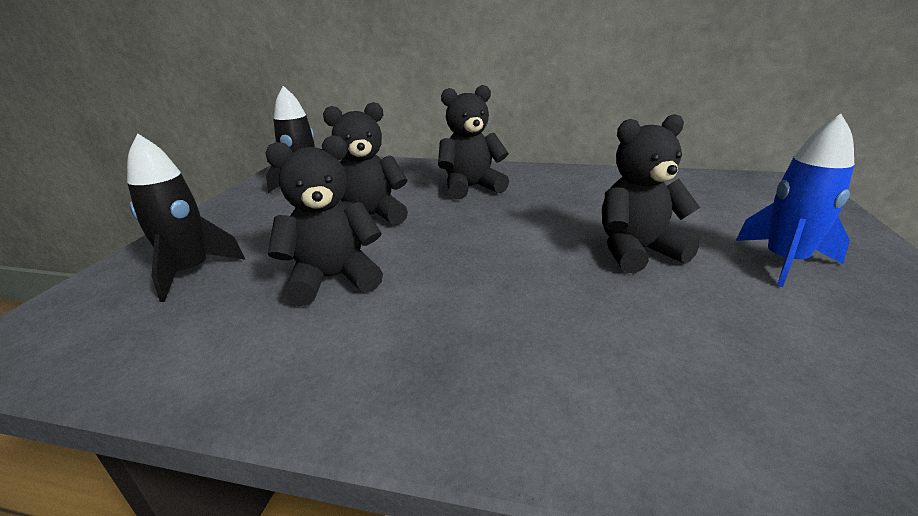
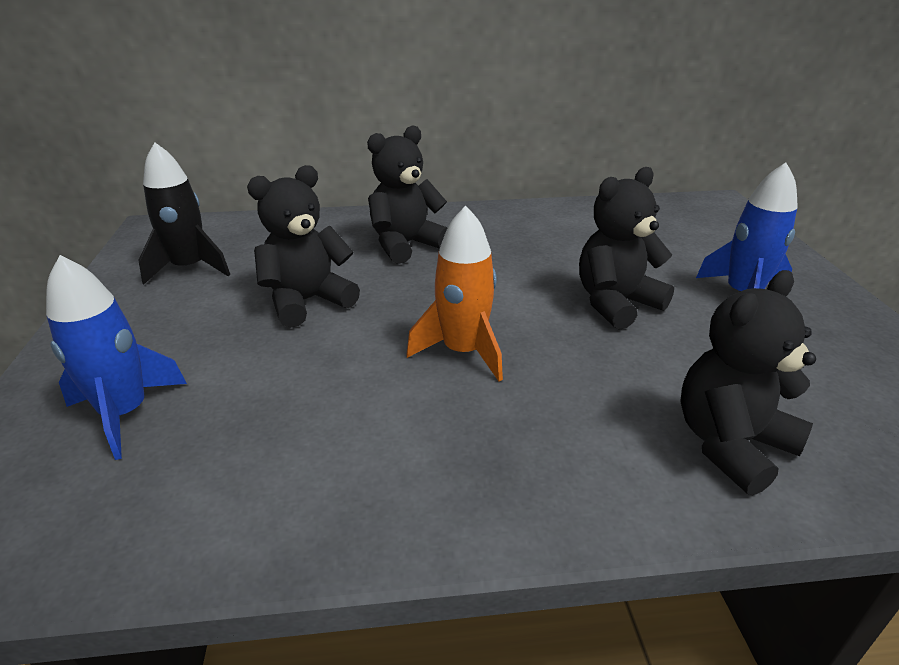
camera: 20 degrees left, 5 degrees up
(191, 272) = (125, 413): black rocket -> blue rocket
(333, 279) = (319, 389): black teddy bear -> black teddy bear (730, 444)
(468, 269) = (463, 352): none -> orange rocket

